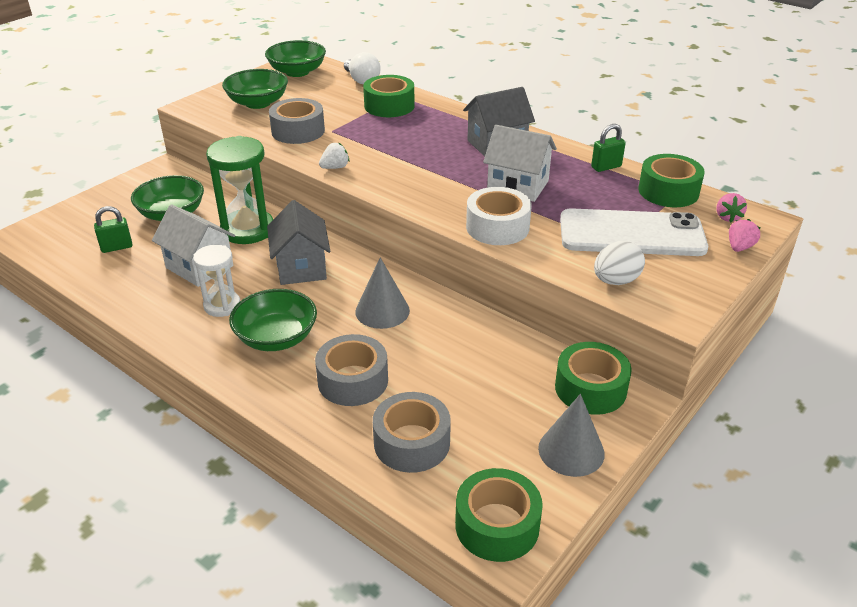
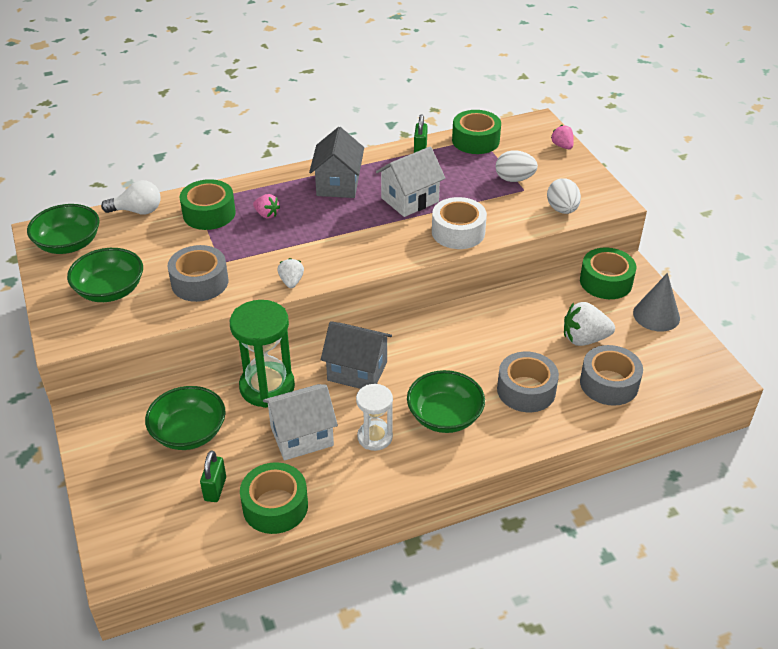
camera: 60 degrees left, 5 degrees up
(382, 311) = (453, 345): grey cone -> none
(471, 400) = (584, 339): none -> white strawberry
(497, 525) = (701, 373): green tape -> green tape (275, 506)
(631, 234) = (514, 179): white phone -> white egg
(727, 217) = (526, 133): pink strawberry -> pink strawberry (266, 214)

